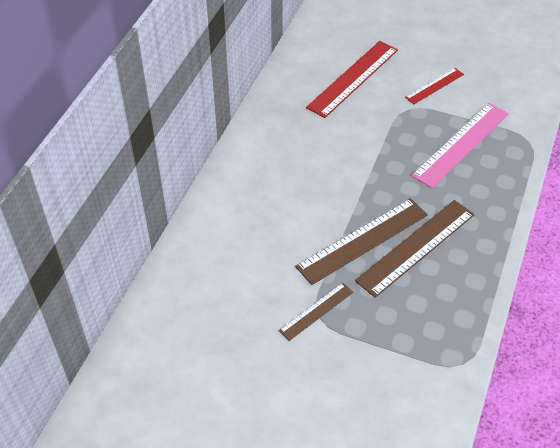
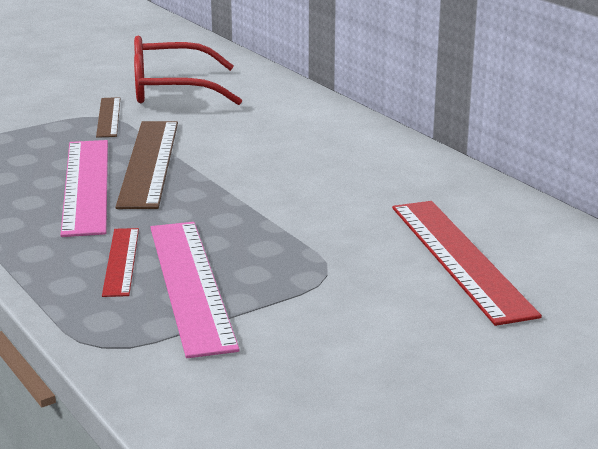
camera: 125 degrees right, 25 degrees down
(237, 312) = (172, 90): none -> red glasses
(416, 247) = (86, 185): brown ruler -> pink ruler
(434, 86) = (352, 320): red ruler -> red ruler (121, 261)

